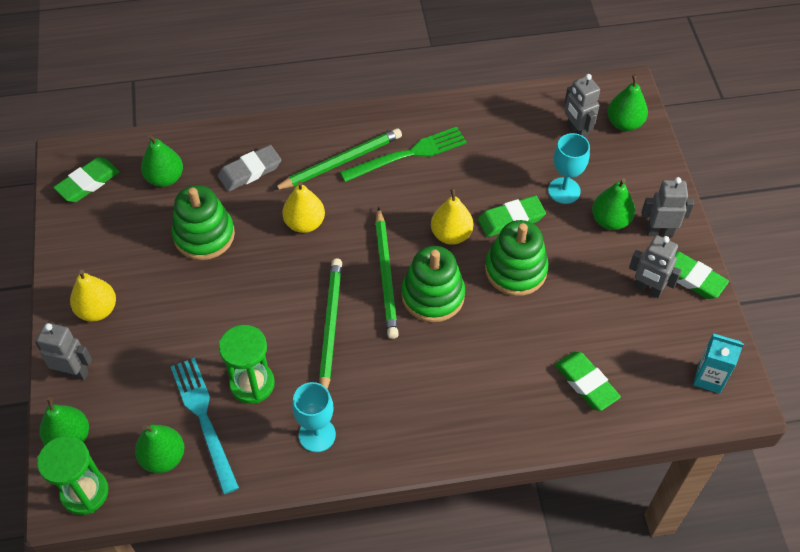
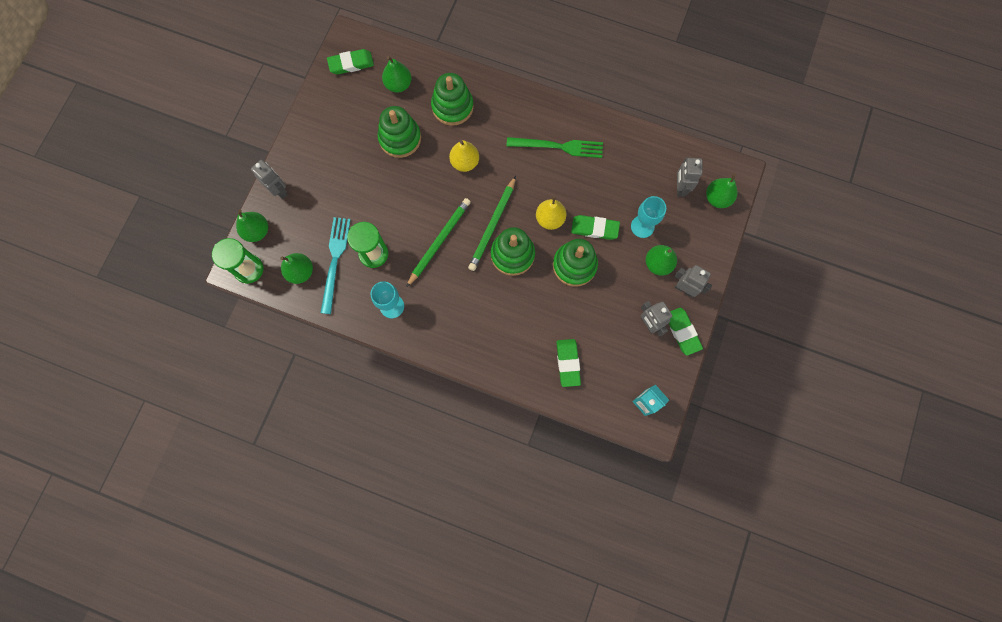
camera: 30 degrees right, 20 degrees up
(97, 310) = (312, 157): yellow pear -> none
(250, 171) = (452, 106): grey eraser -> green stacking toy
(340, 162) = (512, 130): green pencil -> none

